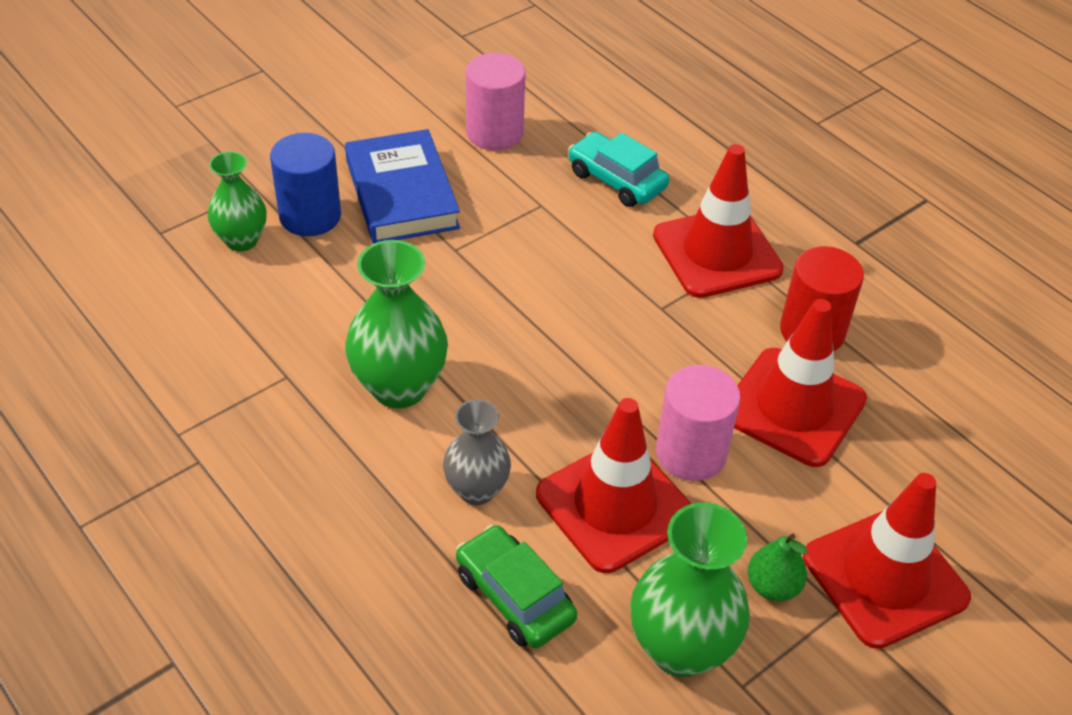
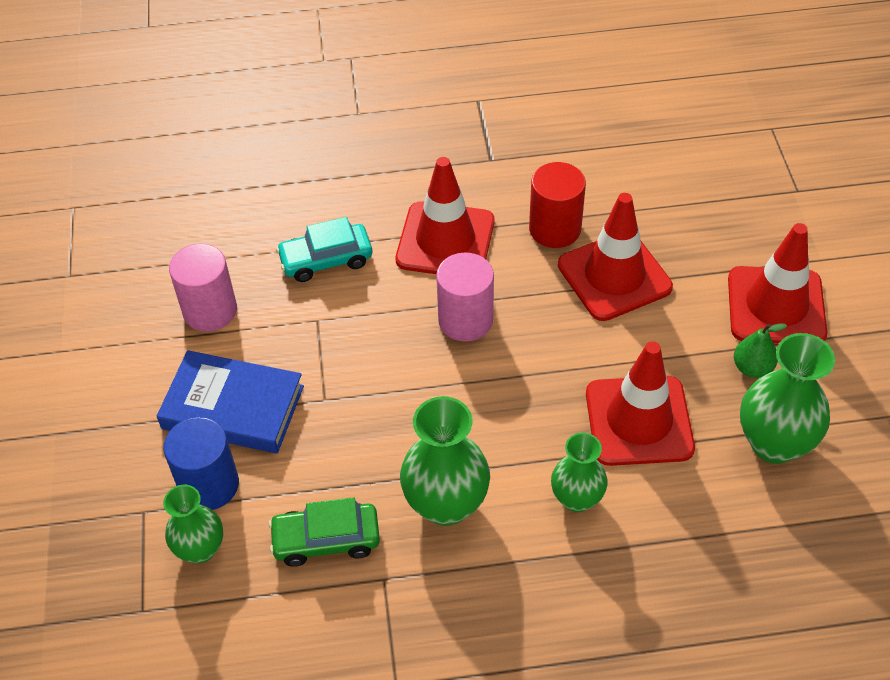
camera: 55 degrees left, 5 degrees up
(476, 489) = (576, 498): grey vase -> green vase
(514, 596) = (683, 519): green car -> green car (326, 540)
(691, 453) = (619, 354): pink cylinder -> pink cylinder (465, 320)

